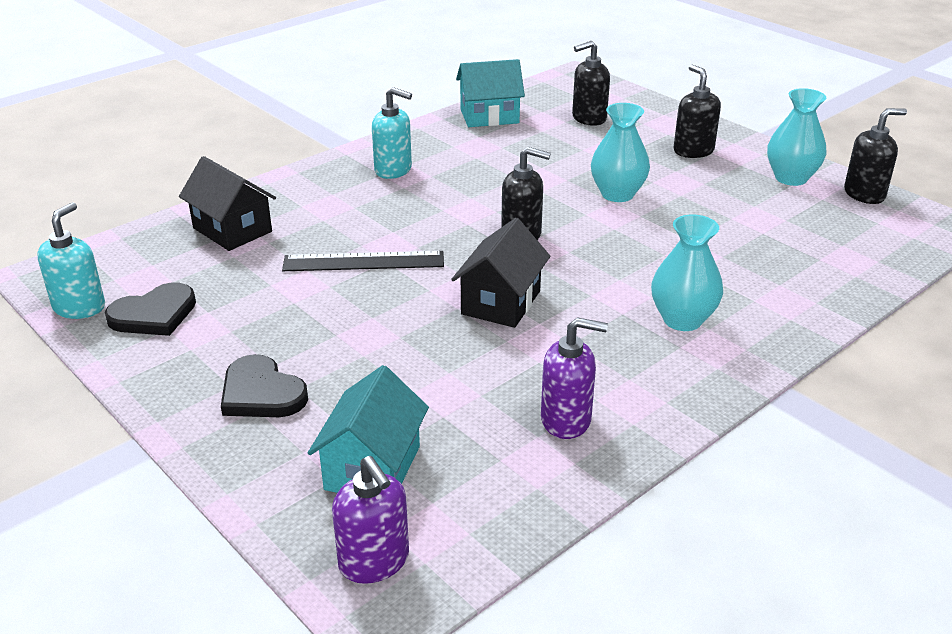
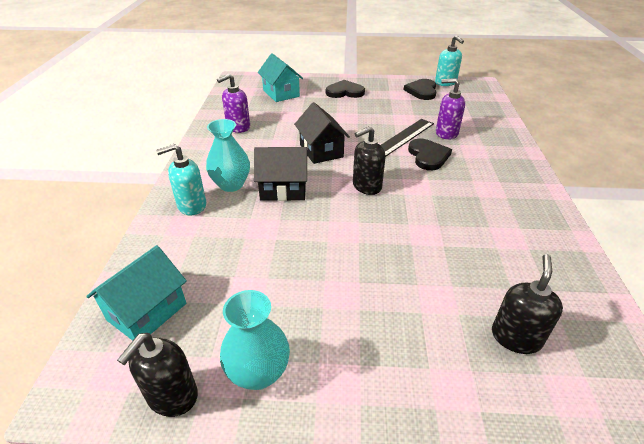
camera: 135 degrees right, 5 degrees up
(232, 230) = (476, 122): black house -> black house (283, 189)
(374, 561) = (250, 82): purple soap dispenser -> purple soap dispenser (446, 133)
(389, 227) = (428, 156): none -> black heart
(393, 170) = (501, 187): turquoise soap dispenser -> turquoise soap dispenser (191, 205)
(489, 116) = (569, 277): turquoise house -> turquoise house (147, 312)
(617, 194) = (364, 251): turquoise vase -> none
(693, 151) = (378, 353): black soap dispenser -> none

